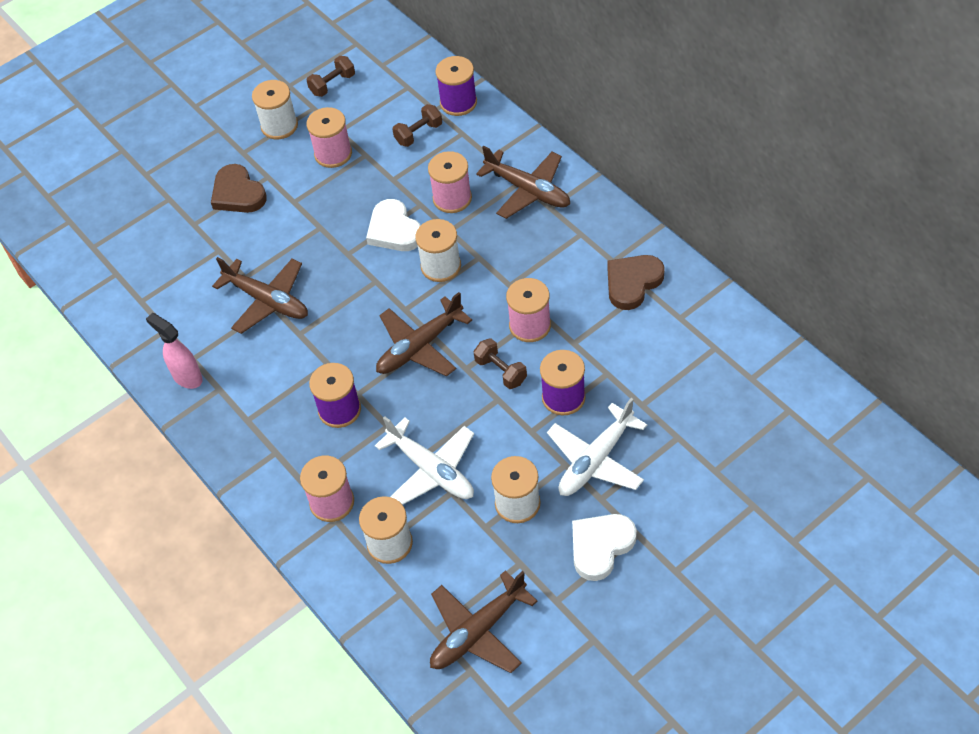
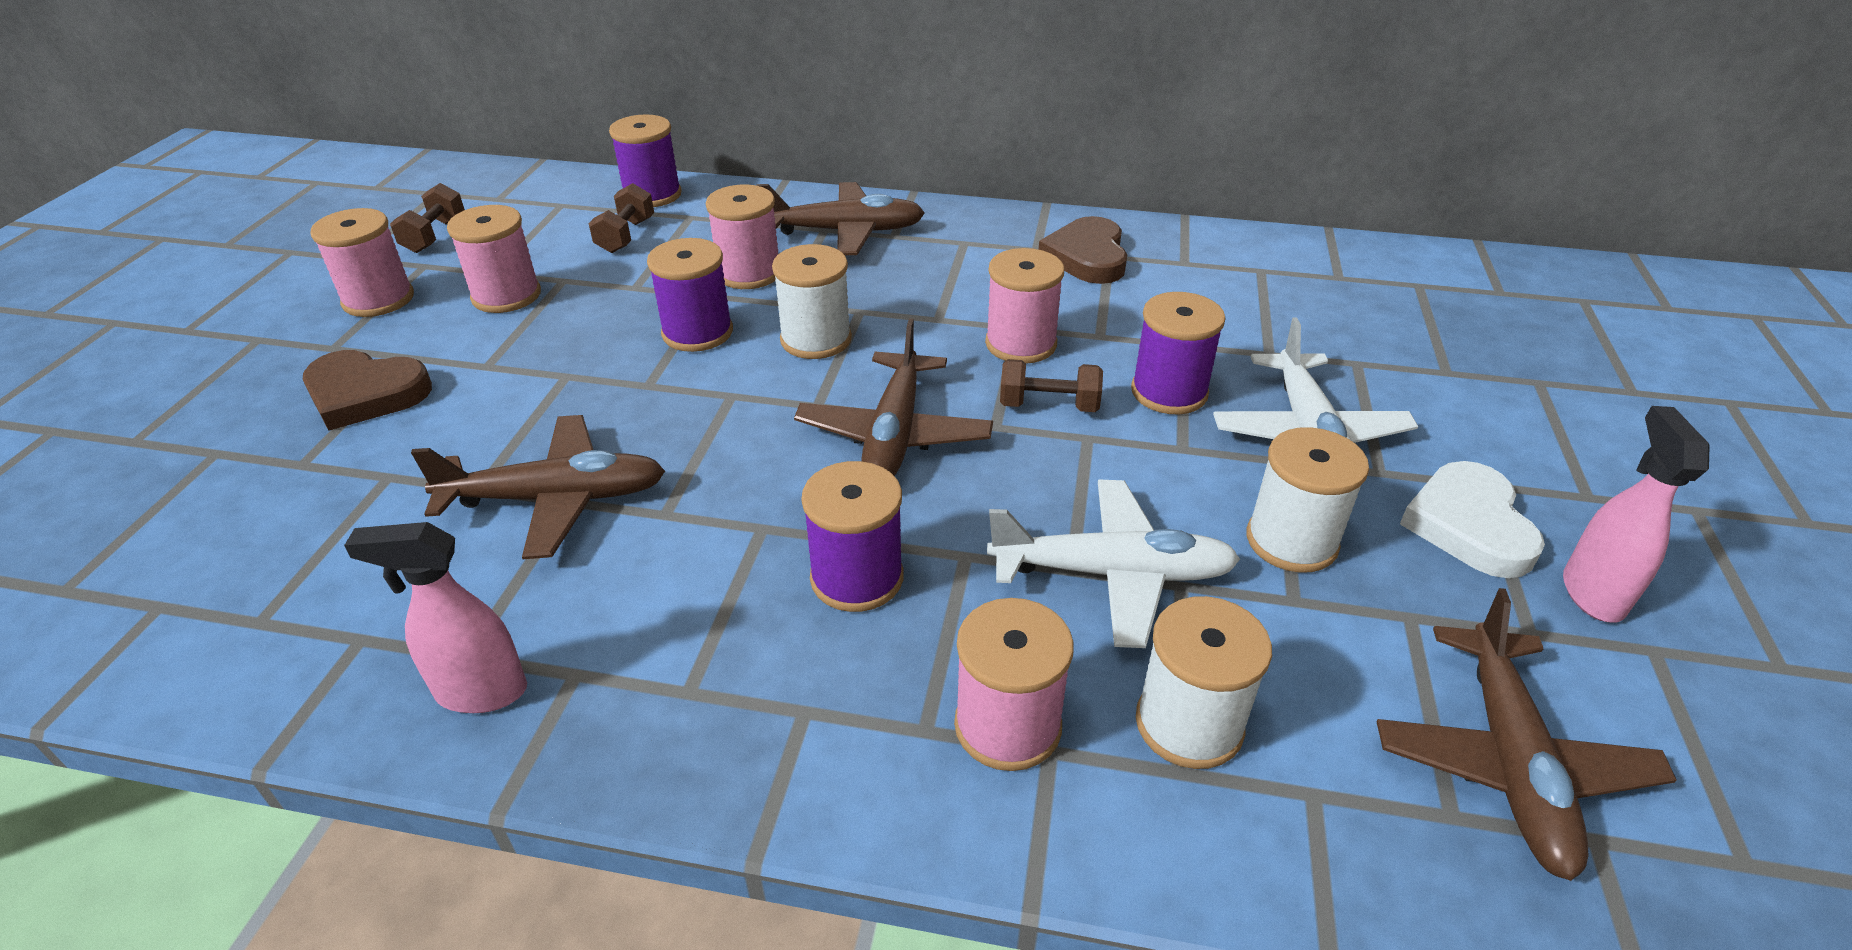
camera: 45 degrees left, 15 degrees down
(279, 126) = (378, 299): white spool -> pink spool
(394, 230) = (697, 332): white heart -> purple spool
(605, 605) = (1592, 593): none -> pink spray bottle

